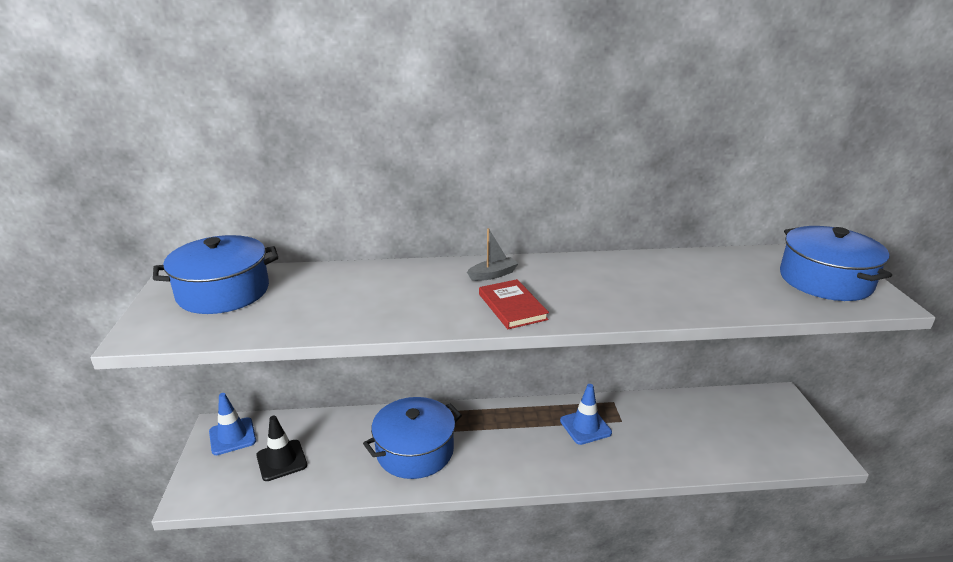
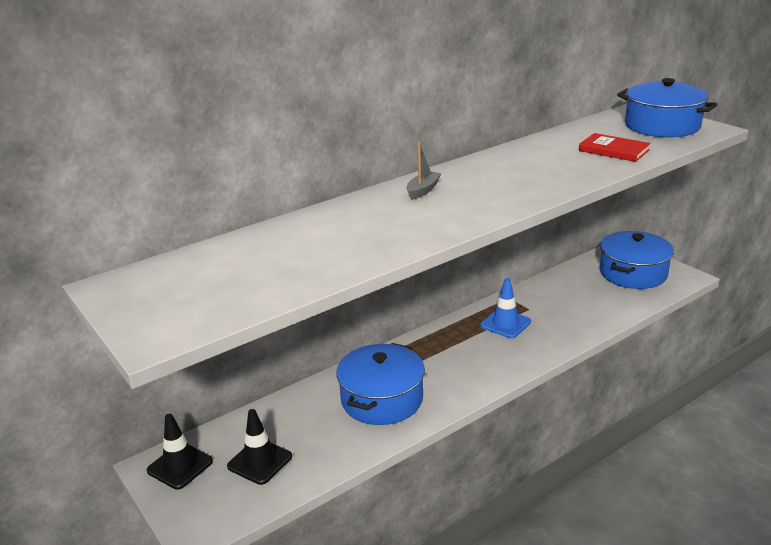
camera: 30 degrees left, 0 degrees up
(223, 292) = (183, 280): blue pot -> blue pot (633, 273)
(232, 436) = (180, 466): blue traffic cone -> black traffic cone
(512, 307) = (473, 207): red book -> red book (613, 150)

